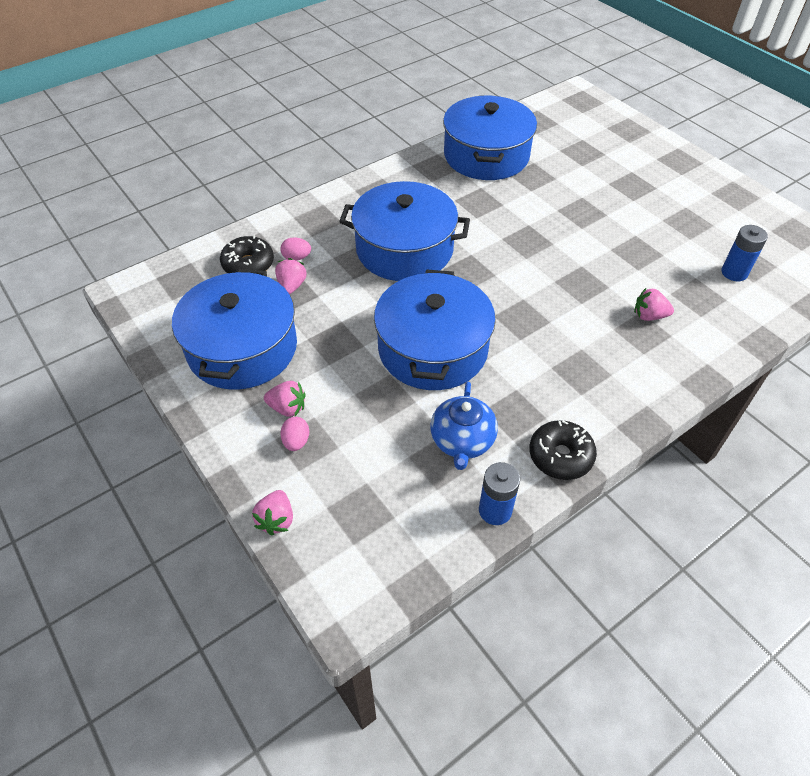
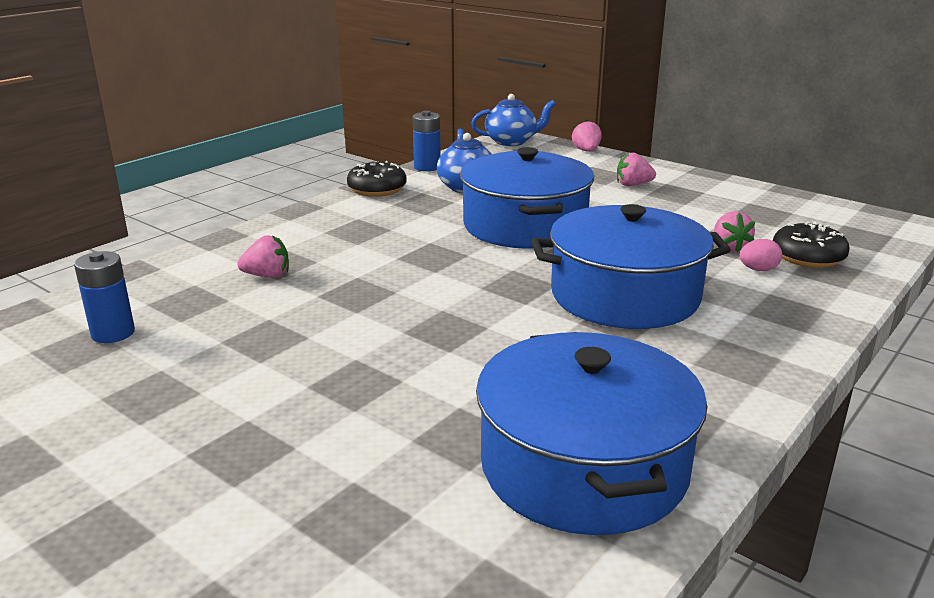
camera: 165 degrees right, 25 degrees down
(242, 348) = (719, 206): blue pot -> none
(296, 441) = (607, 174): pink egg -> none
(357, 584) = (511, 141): none -> blue teapot

